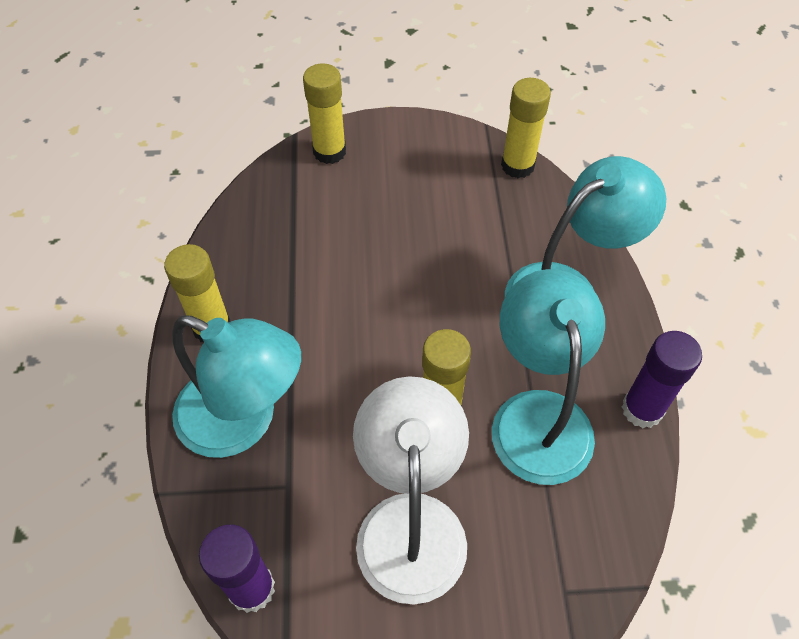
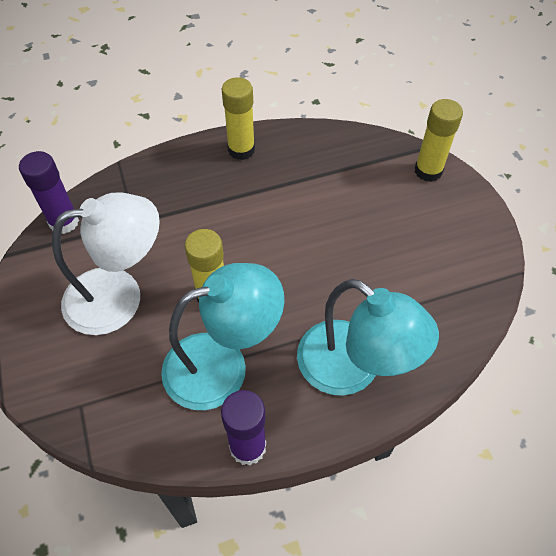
camera: 75 degrees right, 0 degrees up
(244, 421) = (175, 186): turquoise lamp -> none
(517, 166) = (481, 307): yellow glue stick -> none

